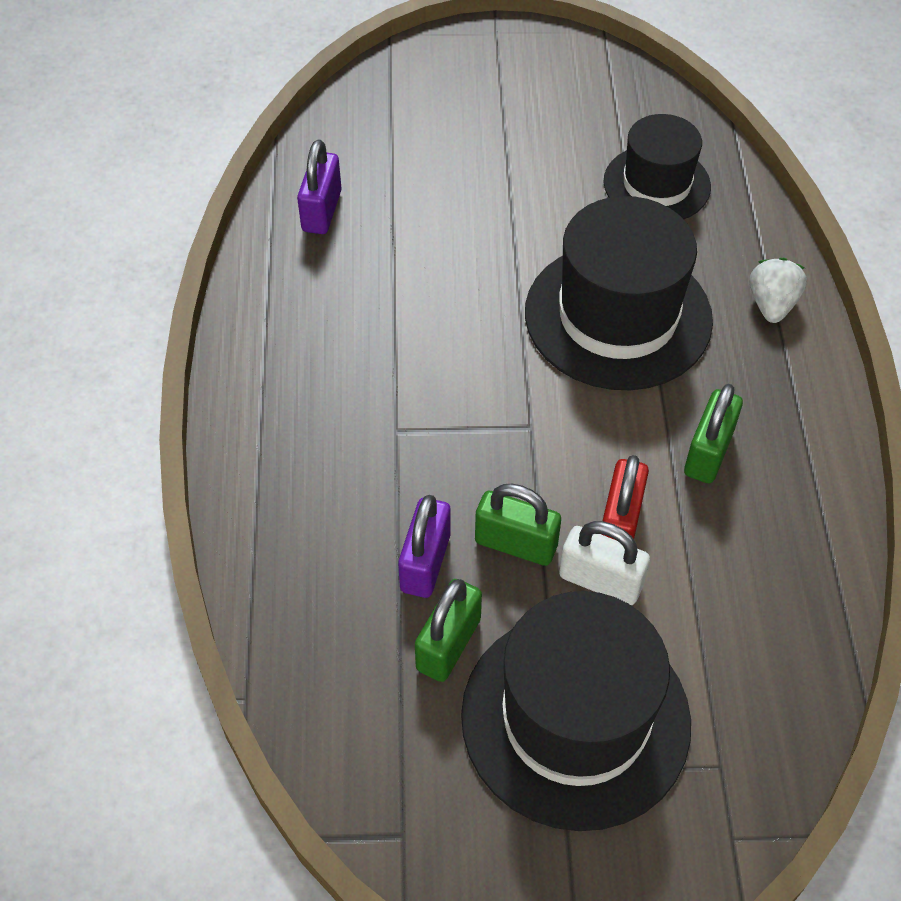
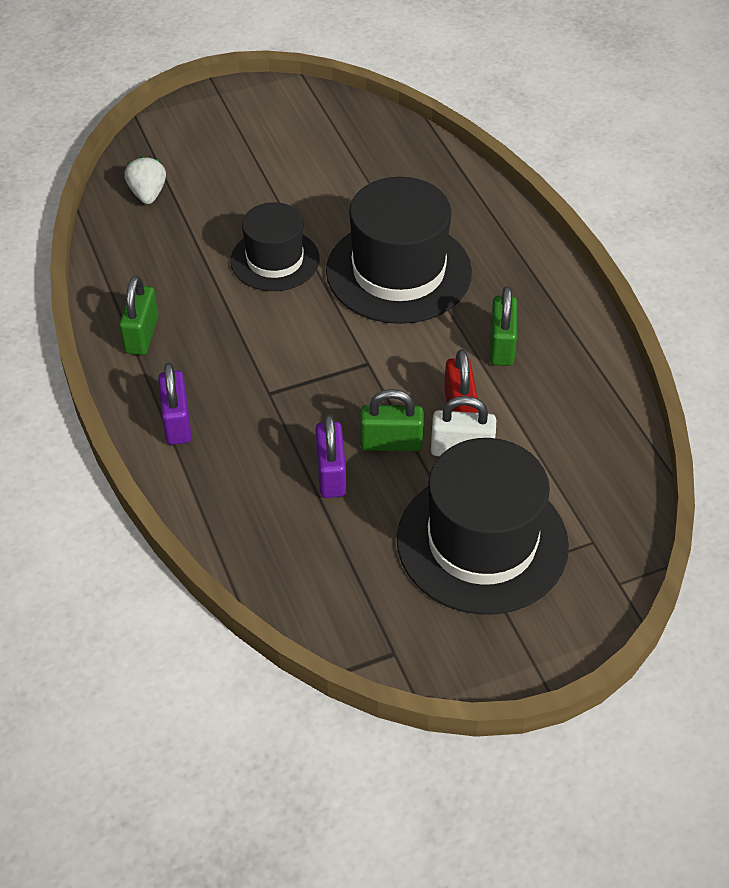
camera: 20 degrees left, 5 degrees down
(322, 211) = (140, 254): purple padlock -> purple padlock (177, 422)
(448, 644) = (372, 522): green padlock -> green padlock (141, 335)
(656, 184) = (388, 174): black hat -> black hat (275, 260)
(772, 304) = (505, 236): white strawberry -> white strawberry (148, 194)

